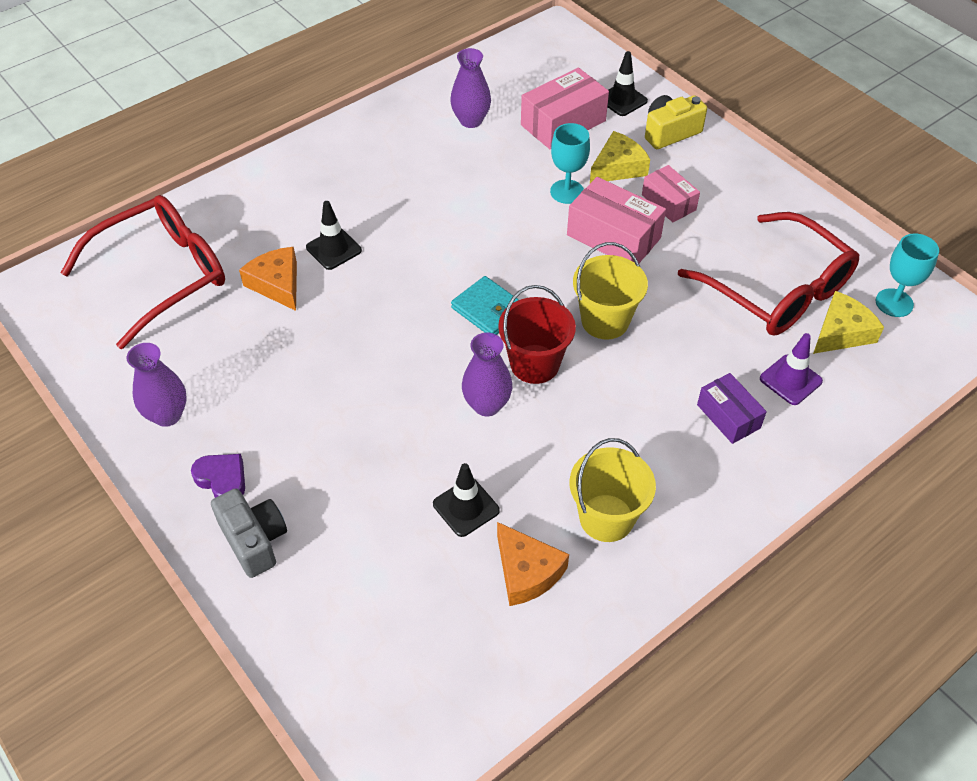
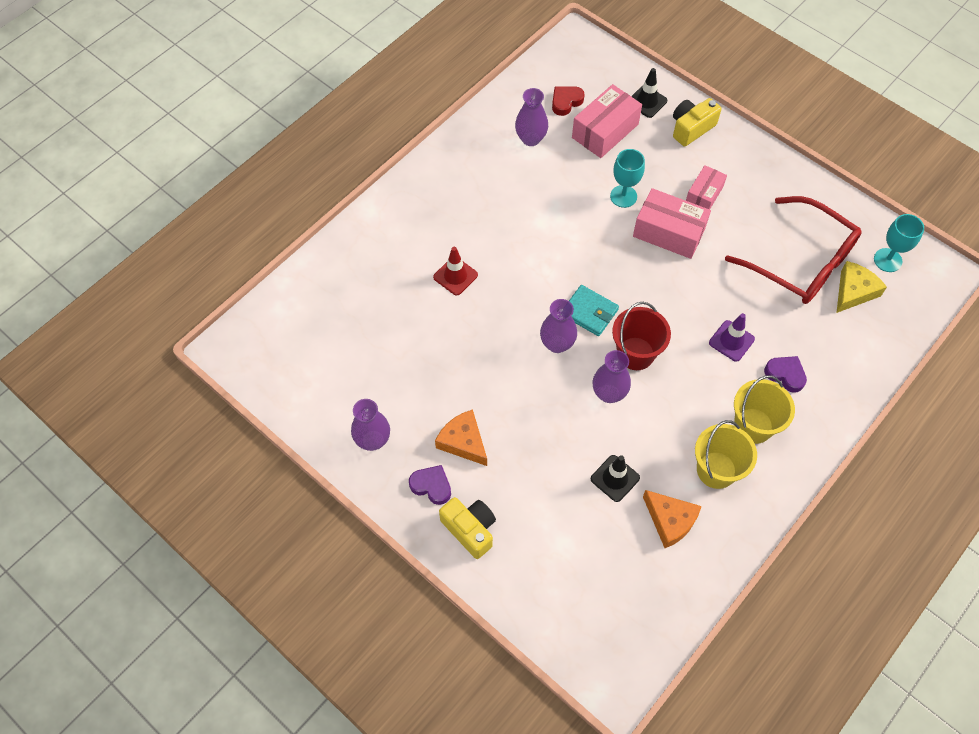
camera: 10 degrees left, 10 degrees up
(163, 275) = (328, 320): red glasses -> none
(254, 540) = (470, 529): grey camera -> yellow camera
(277, 284) = (421, 314): orange cheese -> orange cheese (463, 442)
(333, 249) = (455, 276): black traffic cone -> red traffic cone
(436, 339) = (557, 344): none -> purple vase
(524, 89) = (566, 102): none -> red heart
(605, 321) = (679, 308): yellow bucket -> yellow bucket (753, 425)
(618, 167) = (658, 167): yellow cheese -> none
(668, 202) = (704, 195): pink box -> pink box turned 75 degrees clockwise
(728, 416) = (785, 374): purple box -> purple heart
(790, 380) = (824, 337): purple traffic cone -> purple traffic cone (731, 341)

